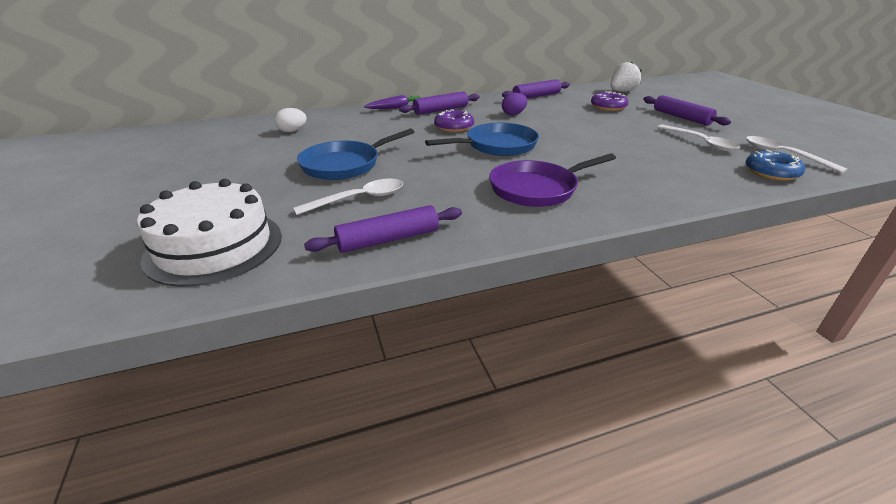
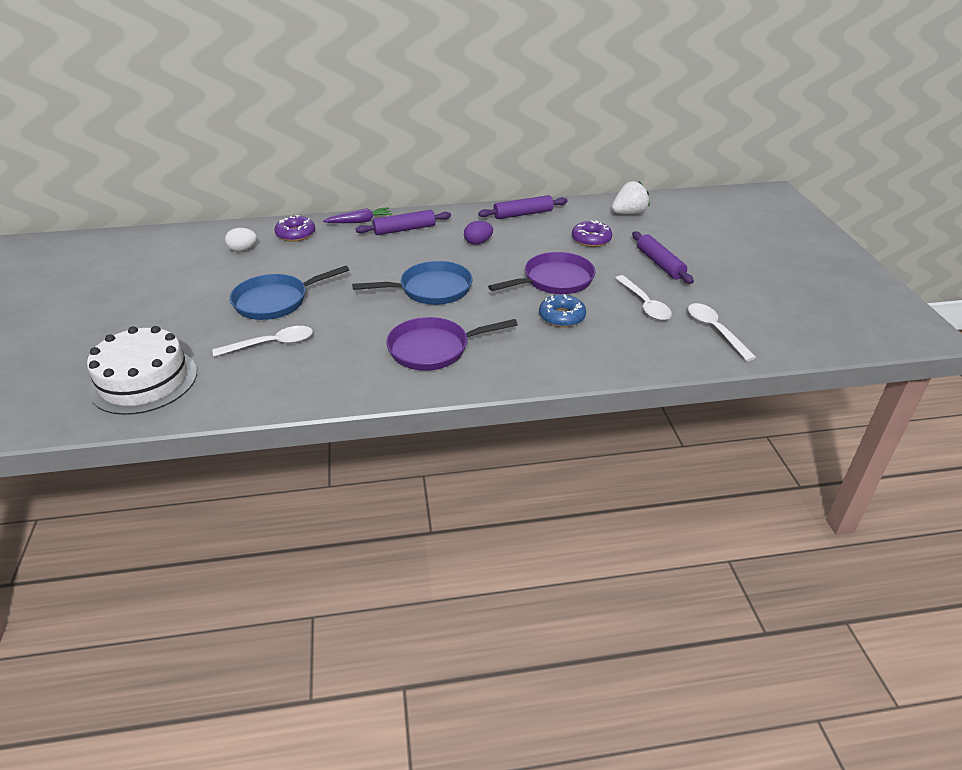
camera: 10 degrees right, 5 degrees up
(388, 239) = (278, 389): purple rolling pin -> none
(454, 127) = (403, 258): purple donut -> purple donut (295, 234)
(604, 132) = (554, 280): none -> purple pan
(771, 172) = (677, 352): blue donut -> blue donut (562, 317)

